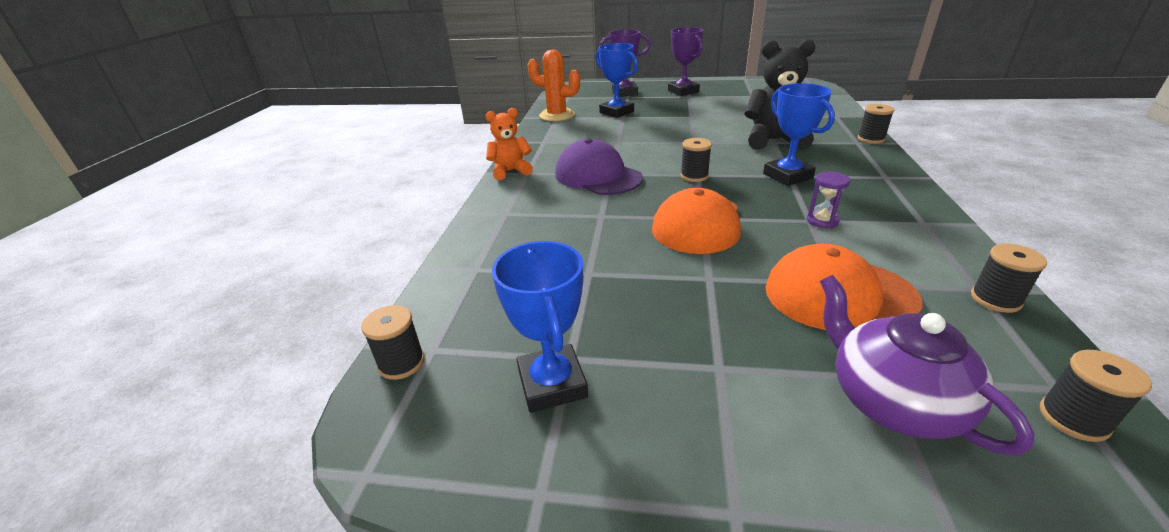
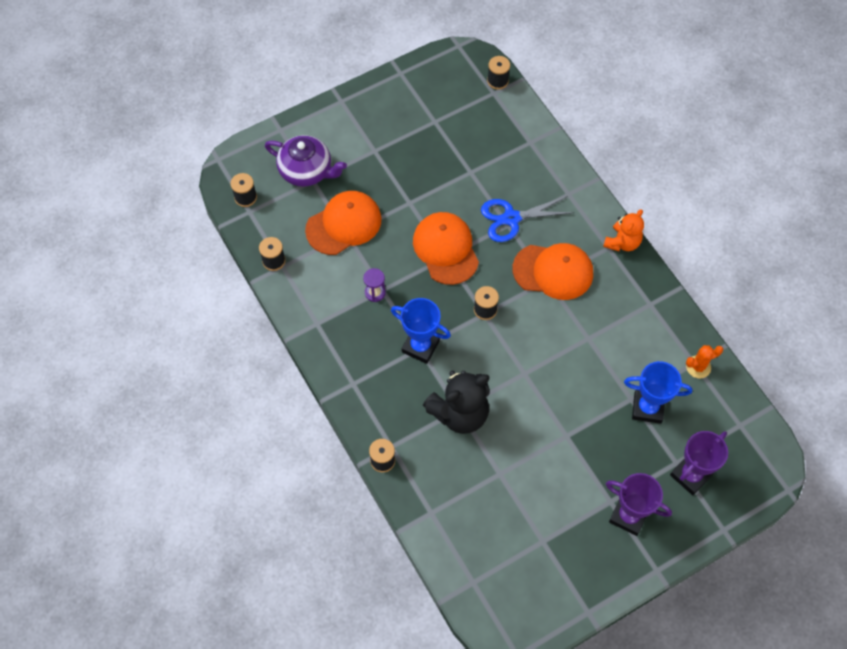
camera: 140 degrees right, 30 degrees up
(552, 383) = (431, 107): blue trophy -> none
(557, 115) = (698, 367): orange cactus -> orange cactus, size x0.60
(591, 218) = (511, 218): none -> blue scissors
(597, 176) = (553, 271): purple cap -> orange cap

